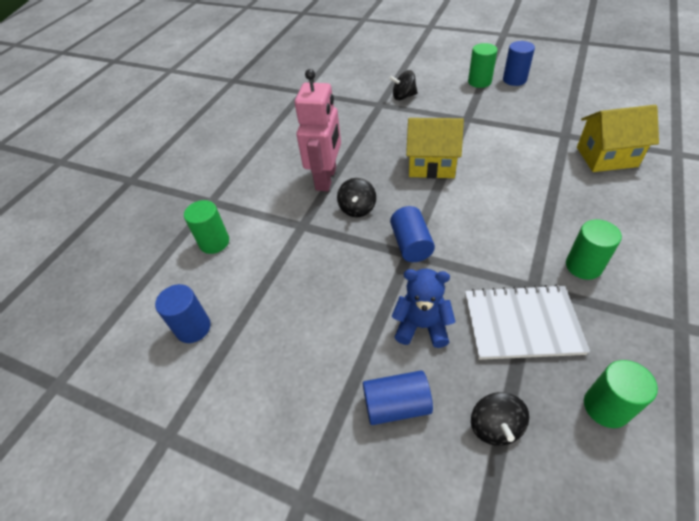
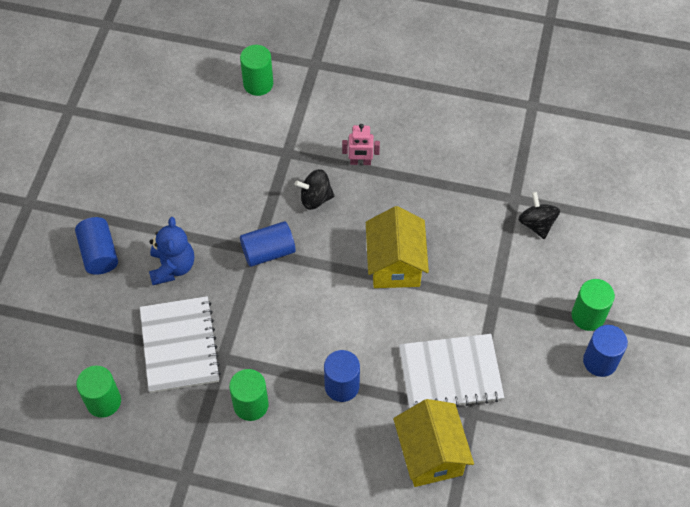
camera: 75 degrees right, 10 degrees up
(193, 328) = (161, 97): blue cylinder -> blue cylinder (342, 386)
(326, 179) = (360, 162): pink robot -> pink robot, size x0.49
(495, 426) = (85, 322): black spinning top -> none
(532, 143) = (450, 374): none -> white notebook

